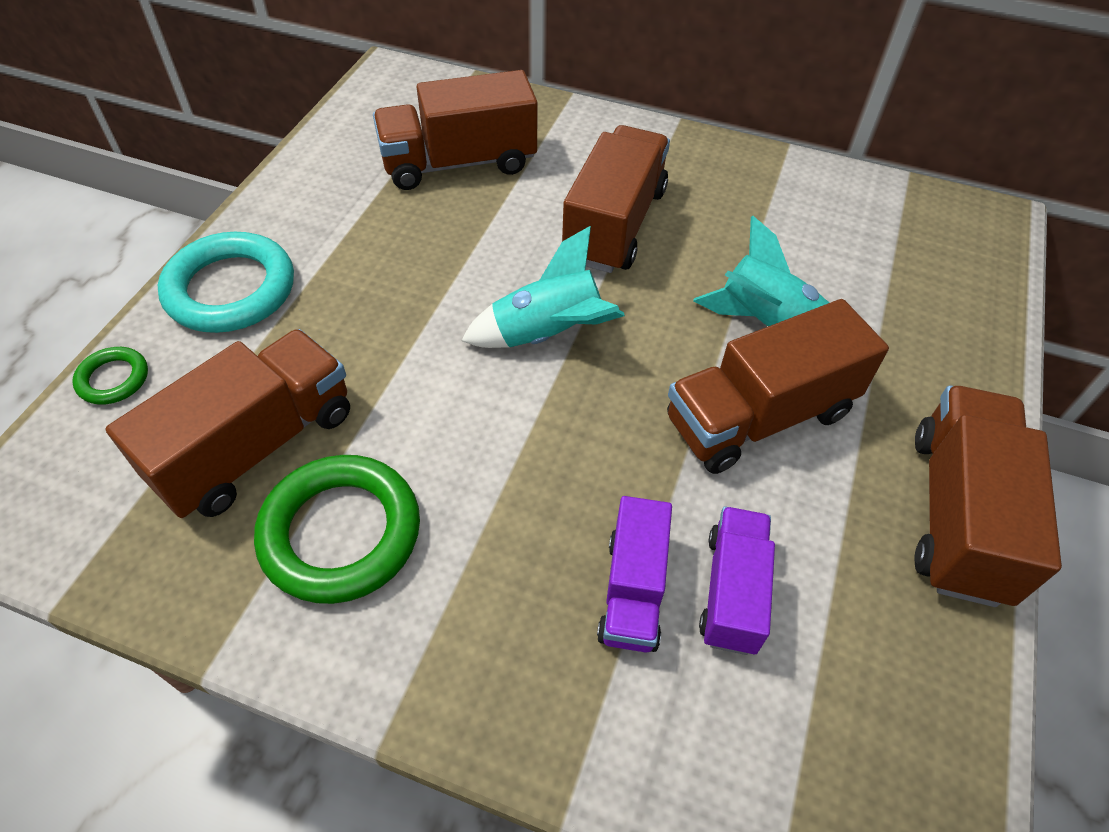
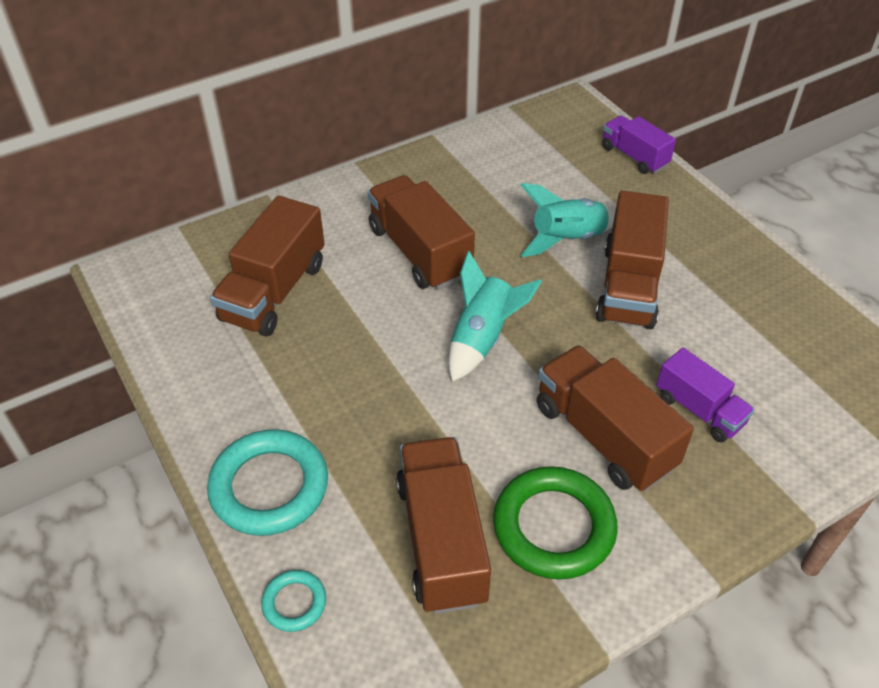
camera: 50 degrees left, 5 degrees down
(113, 379) = (294, 603): green ring -> turquoise ring
(732, 591) = (729, 369): purple truck -> purple truck (634, 156)
(957, 514) = (749, 255): brown truck -> brown truck (603, 436)

